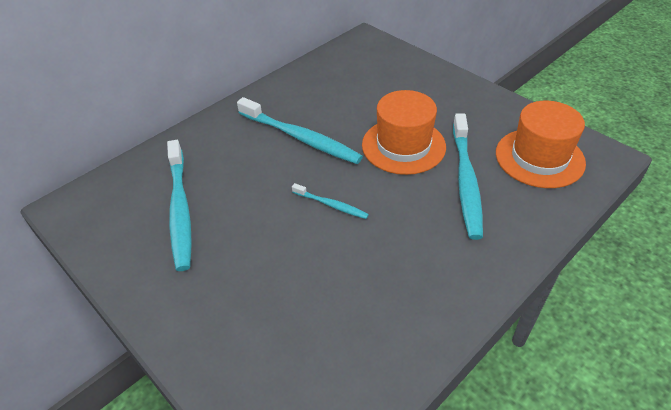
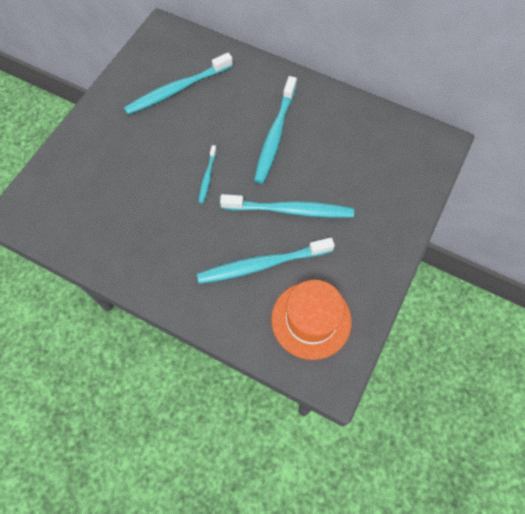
camera: 70 degrees right, 20 degrees up
(403, 146) = (290, 210): orange hat -> turquoise toothbrush

